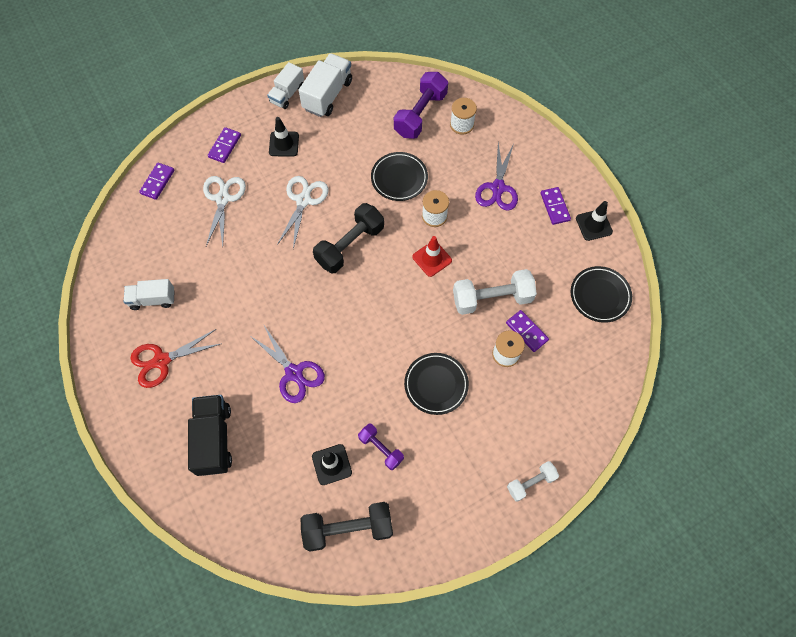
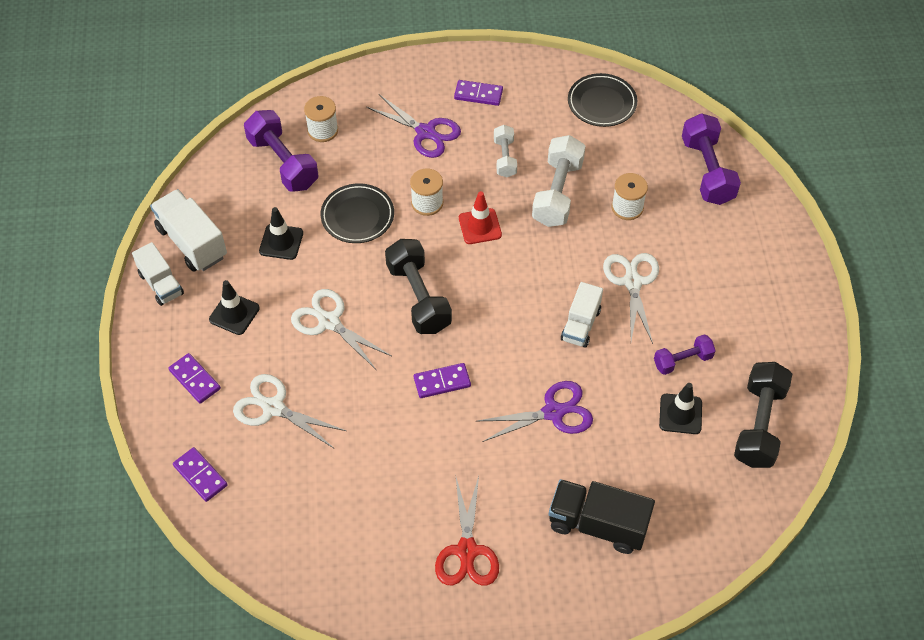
camera: 65 degrees left, 10 degrees down
(153, 299) = (375, 535): white truck -> white truck (580, 325)
(436, 384) = (632, 282): black plate -> white scissors
(526, 331) = (611, 179): purple domino -> purple domino (442, 382)
(531, 483) = (775, 244): white dumbbell -> white dumbbell (505, 158)
(577, 401) = (707, 171): none -> purple dumbbell
(593, 225) = (519, 72): black traffic cone -> black traffic cone (281, 242)

